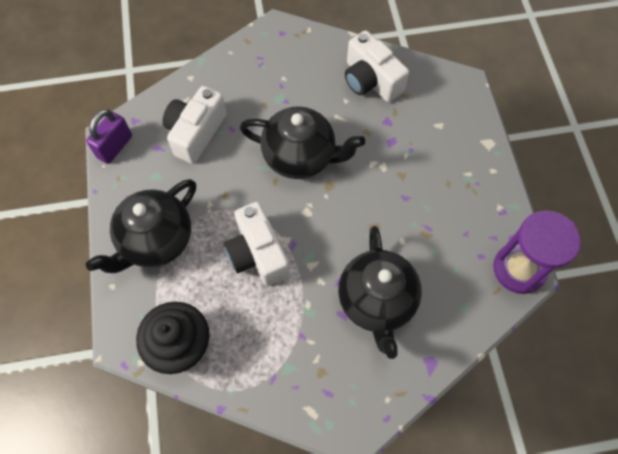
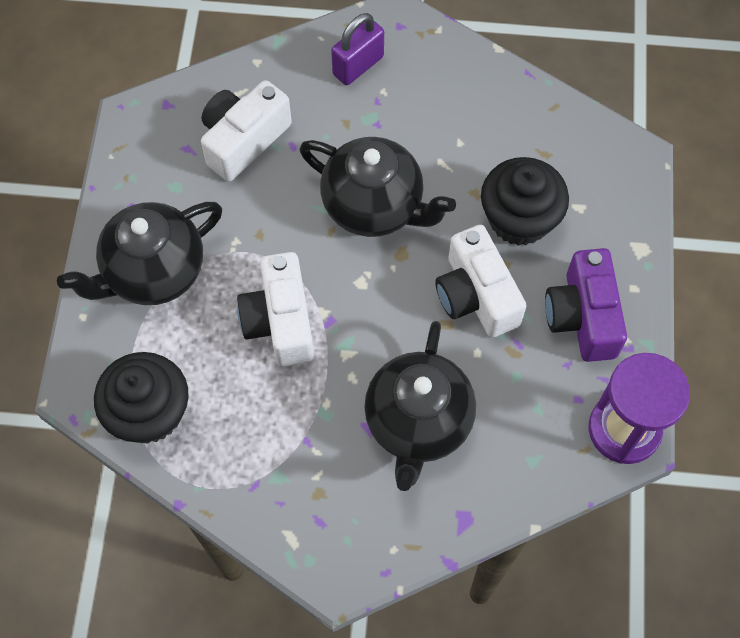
camera: 15 degrees right, 0 degrees up
(115, 147) = (132, 134): purple padlock -> purple padlock (358, 65)
(371, 80) = (503, 122): white camera -> white camera (476, 295)
(401, 142) = (519, 219): none -> black cupcake
(465, 198) = (582, 317): none -> purple camera

